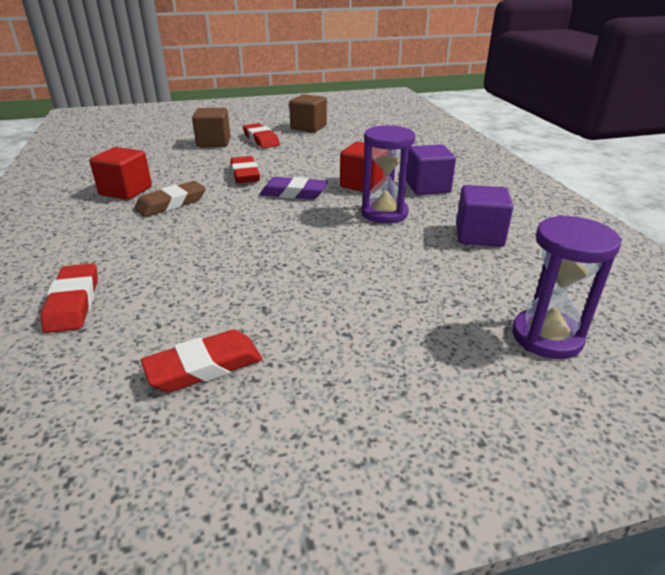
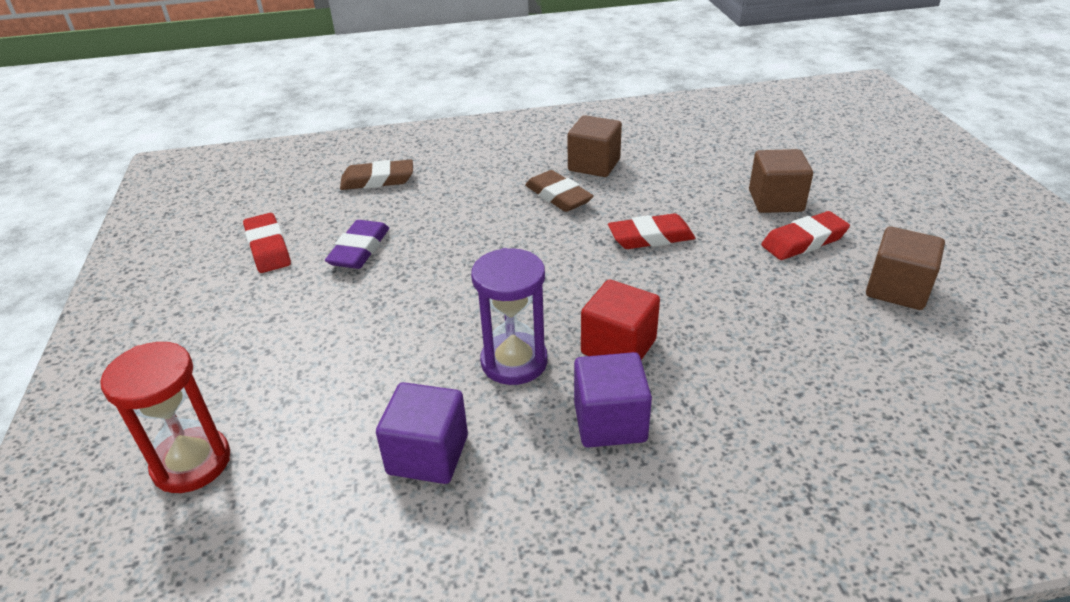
camera: 95 degrees right, 5 degrees up
(73, 302) = (377, 180): red eraser -> brown eraser
(126, 191) = (594, 165): red cube -> brown cube
(294, 193) = (586, 280): purple eraser -> purple eraser (359, 249)
(546, 337) = (191, 463): purple hourglass -> red hourglass

